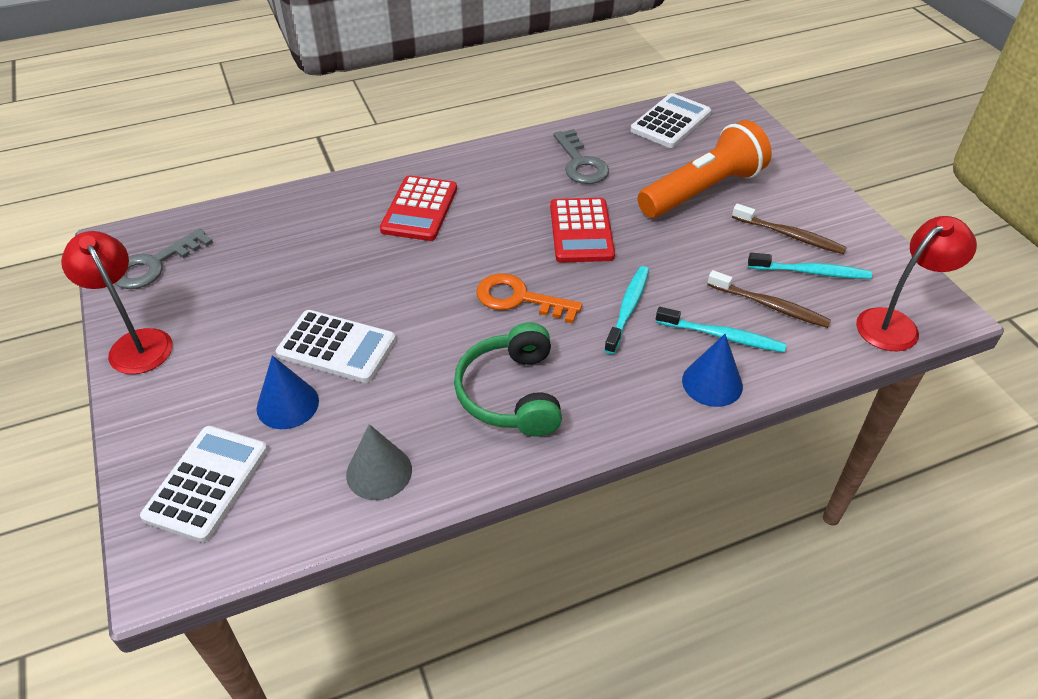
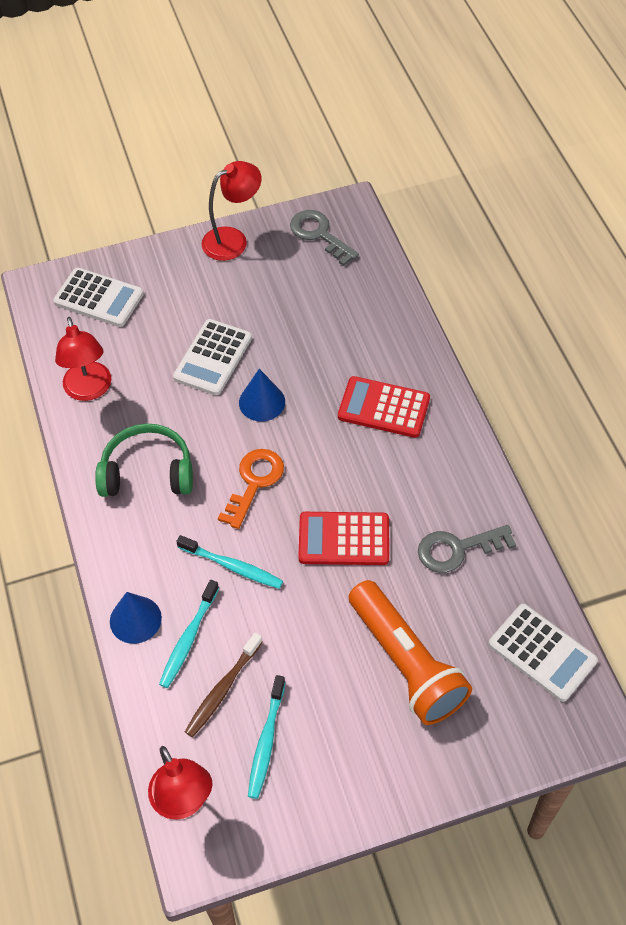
camera: 95 degrees right, 10 degrees up
(287, 404) = (159, 333): blue cone -> blue cone (262, 402)
(379, 472) = (89, 390): grey cone -> red lamp
(789, 235) = (325, 735): brown toothbrush -> none

